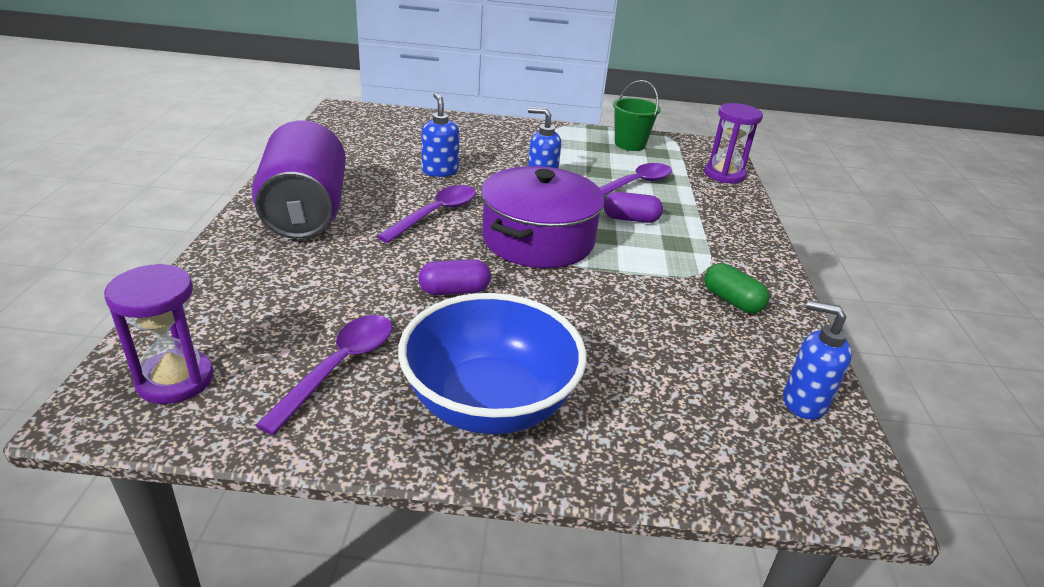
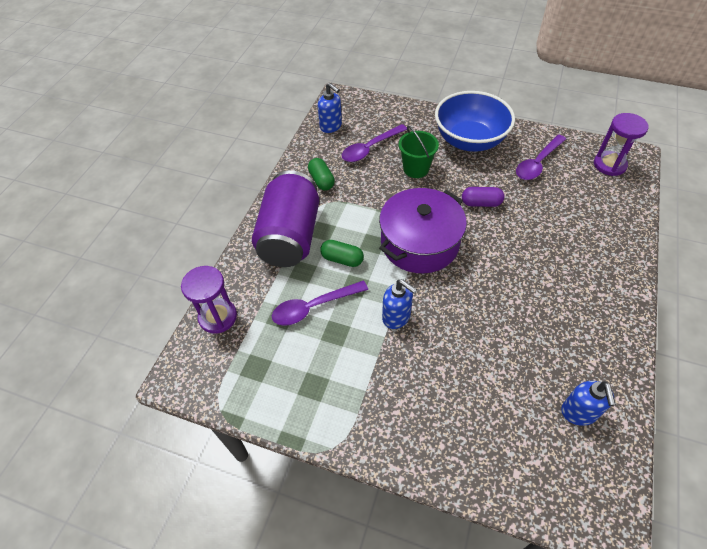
camera: 160 degrees left, 20 degrees up
(305, 213) = (590, 289): purple can -> purple can (290, 236)
(436, 214) = (490, 279): purple spoon -> purple spoon (370, 148)
(440, 171) = (486, 345): blue soap dispenser -> blue soap dispenser (579, 413)
(630, 144) = (275, 388): green bucket -> green bucket (416, 169)
(630, 219) = (342, 259): purple capsule -> green capsule

